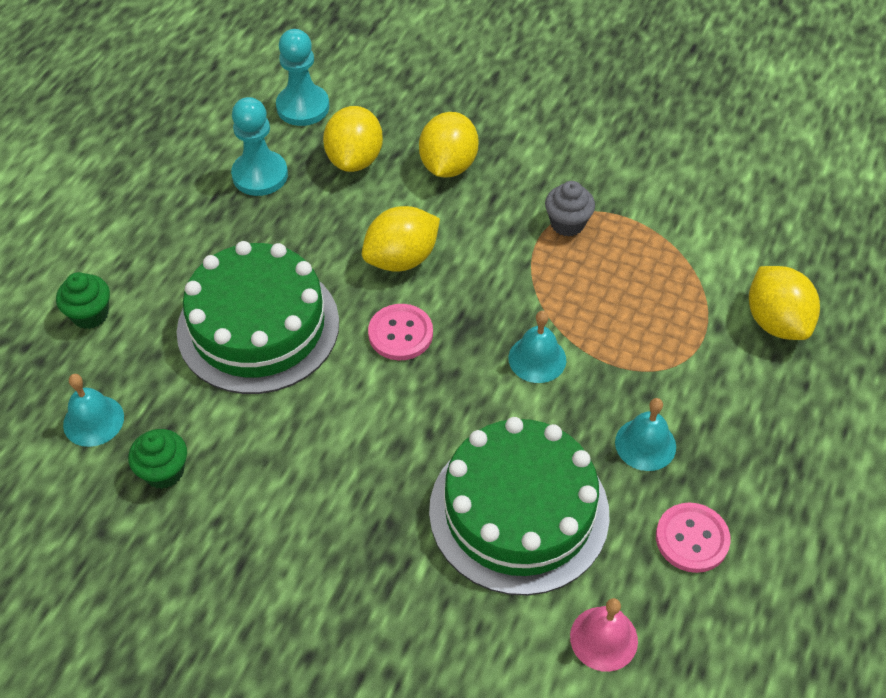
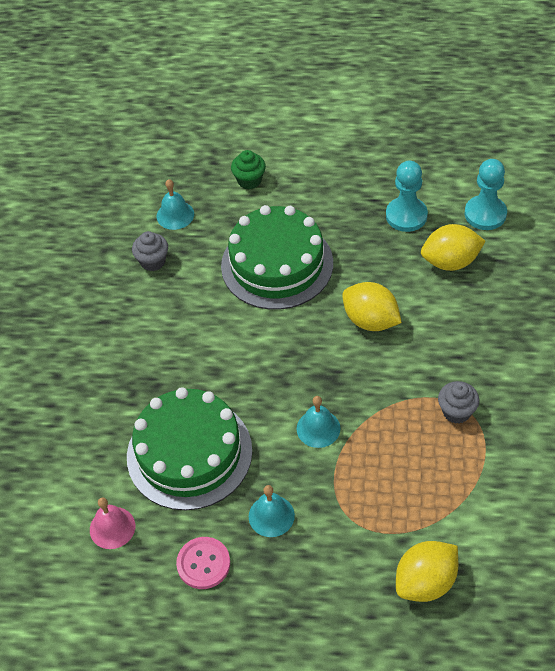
camera: 75 degrees right, 0 degrees up
(164, 471) = (153, 261): green cupcake -> grey cupcake
(400, 334) = (305, 342): pink button -> none
(448, 165) = (475, 319): yellow lemon -> none

